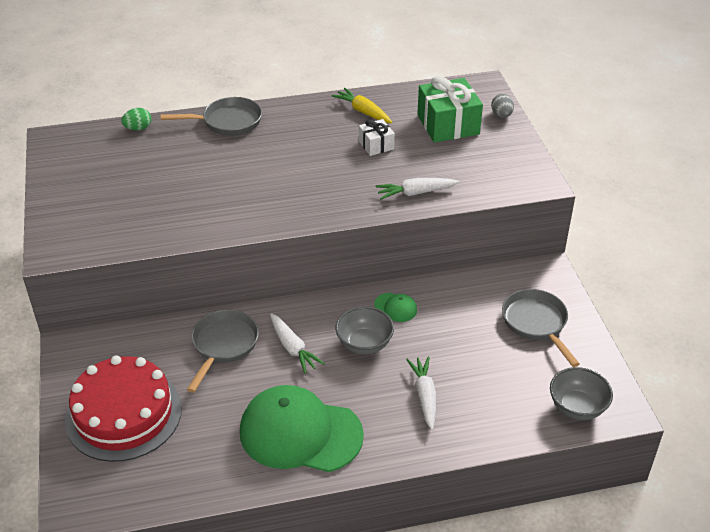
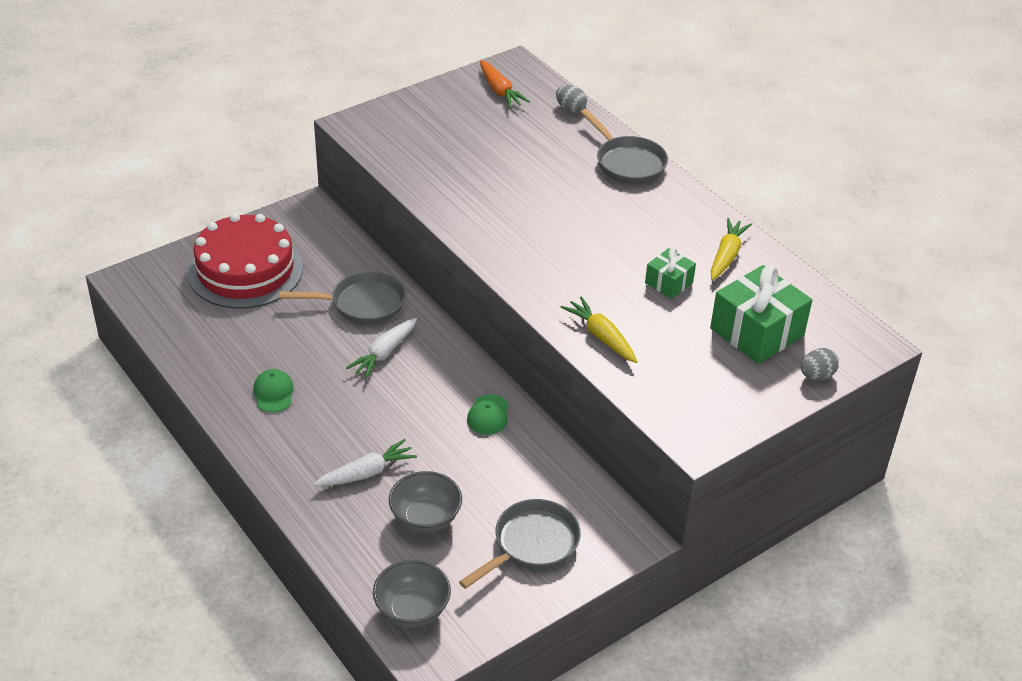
camera: 65 degrees right, 0 degrees up
(81, 156) = (500, 91): none -> orange carrot
(138, 128) = (570, 109): green egg -> grey egg
(300, 433) = (273, 393): green cap -> green cap, size x0.40
(364, 344) = (418, 405): grey bowl -> grey bowl (425, 518)
(376, 145) = (669, 283): white gift -> green gift
(415, 193) = (601, 336): white carrot -> yellow carrot

